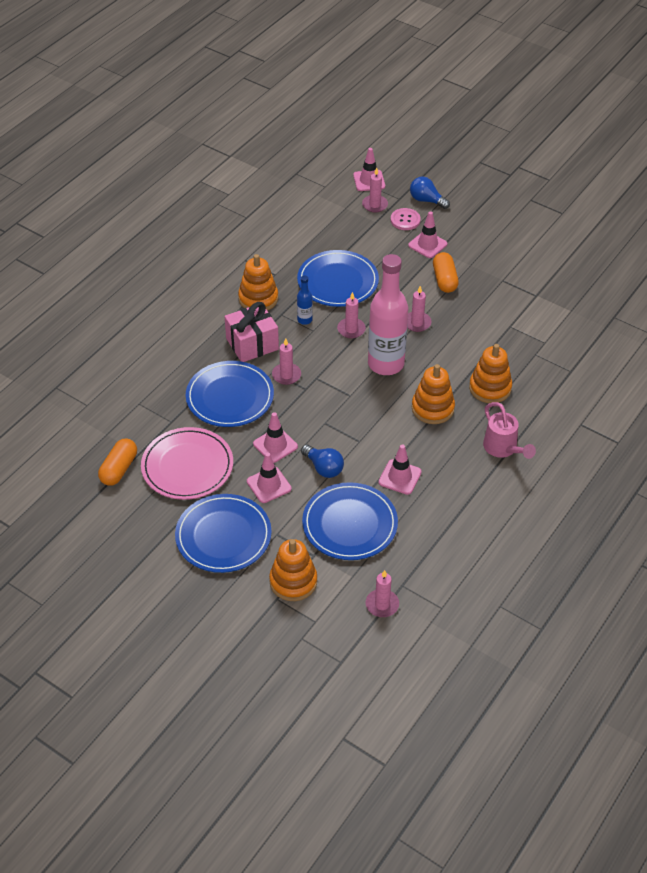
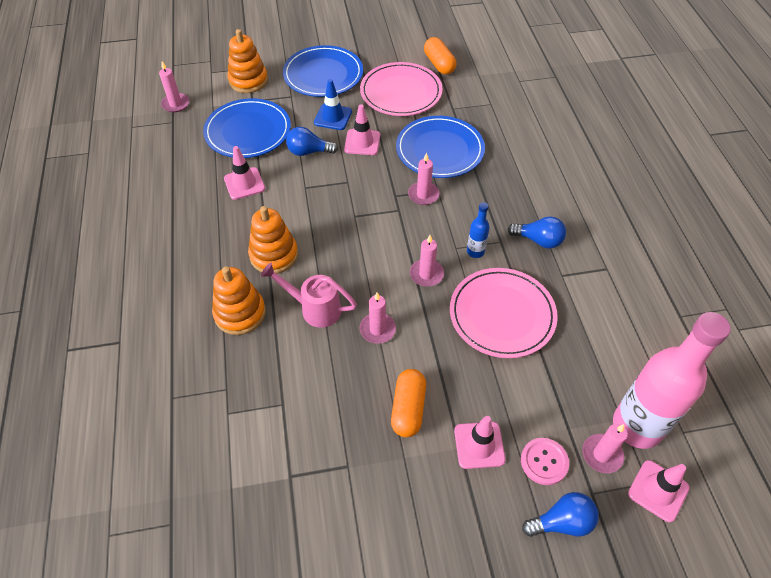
camera: 135 degrees right, 5 degrees up
(252, 344) = (484, 199): pink gift -> none
(258, 299) = (538, 240): orange stacking toy -> blue light bulb
(269, 485) = (333, 117): pink traffic cone -> blue traffic cone
(338, 281) = (502, 315): blue plate -> pink plate
(386, 364) = (358, 265): pink bottle -> pink bottle (637, 426)
(444, 280) = (408, 408): orange capsule -> orange capsule turned 60 degrees clockwise
(503, 449) = (177, 264): pink watering can -> pink watering can (314, 308)

